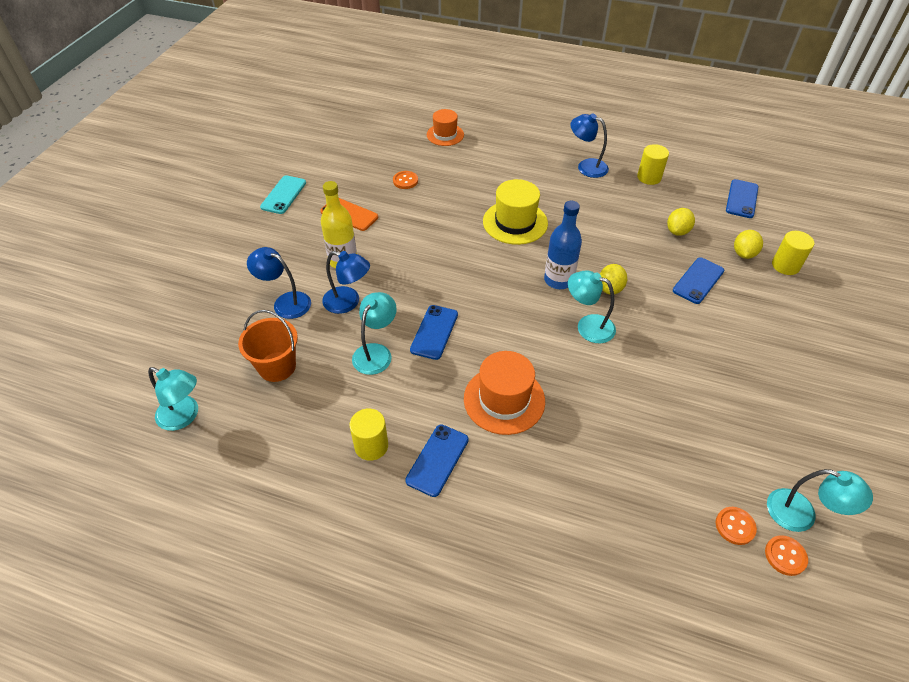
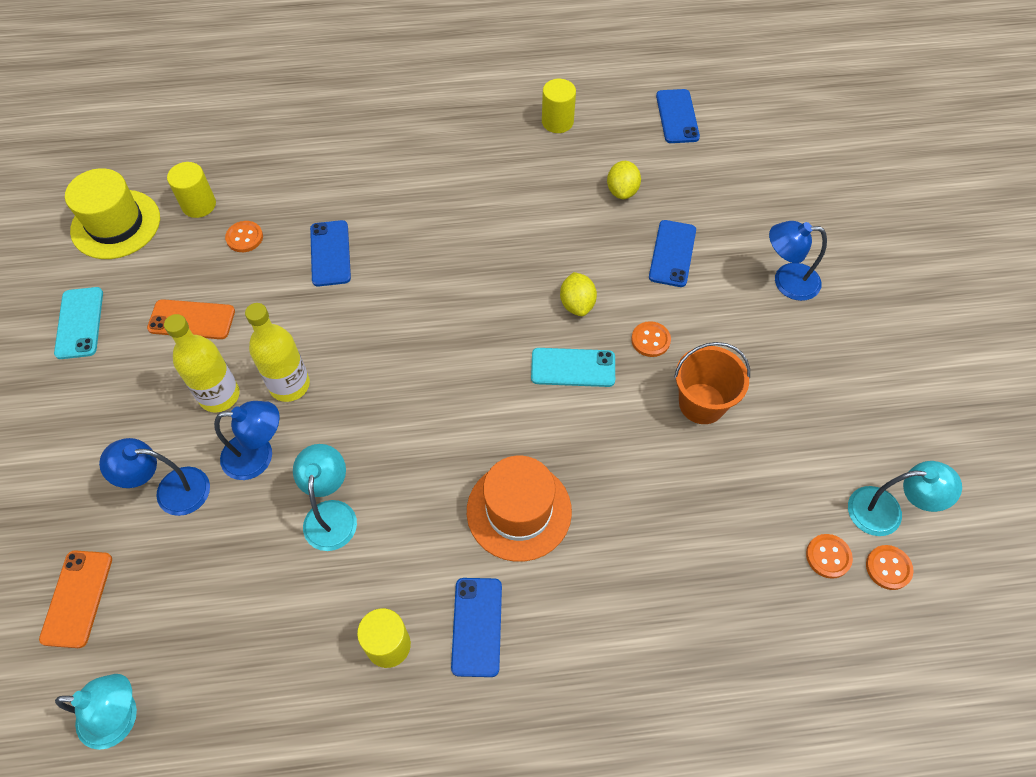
camera: 25 degrees left, 10 degrees up
(198, 340) = (77, 598): none -> orange phone
(277, 366) = (210, 590): orange bucket -> orange bucket (702, 403)
(389, 270) = (289, 385): none -> yellow bottle
(434, 332) = (391, 453): blue phone -> blue phone (330, 253)
(445, 135) = (264, 143): orange hat -> none
(515, 222) = (420, 250): yellow hat -> yellow hat (116, 224)
(558, 280) = (511, 316): blue bottle -> none
(586, 166) = (474, 131): blue lamp -> blue lamp (786, 281)
(588, 326) = (573, 368): turquoise lamp -> turquoise phone
(655, 329) = (650, 340): none -> orange button
(743, 254) = (708, 196): yellow lemon -> none
(785, 265) = (759, 195): yellow cylinder -> yellow cylinder (199, 205)

